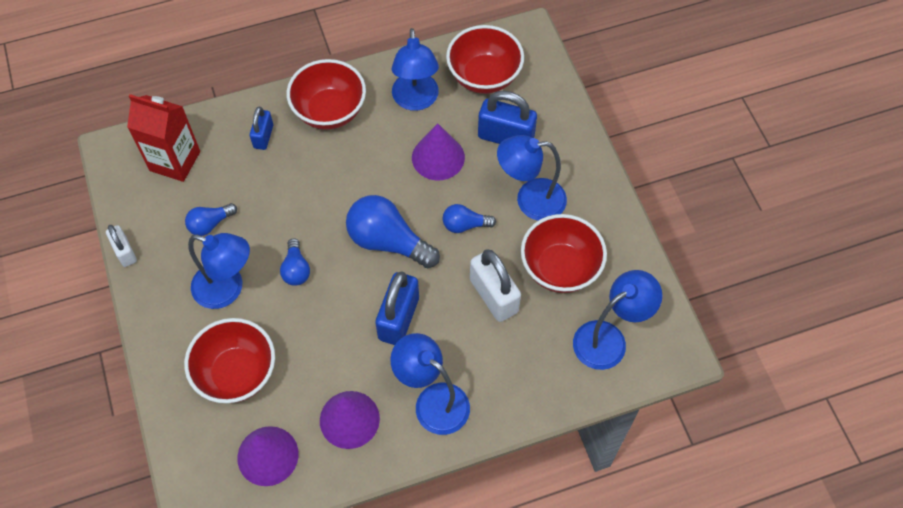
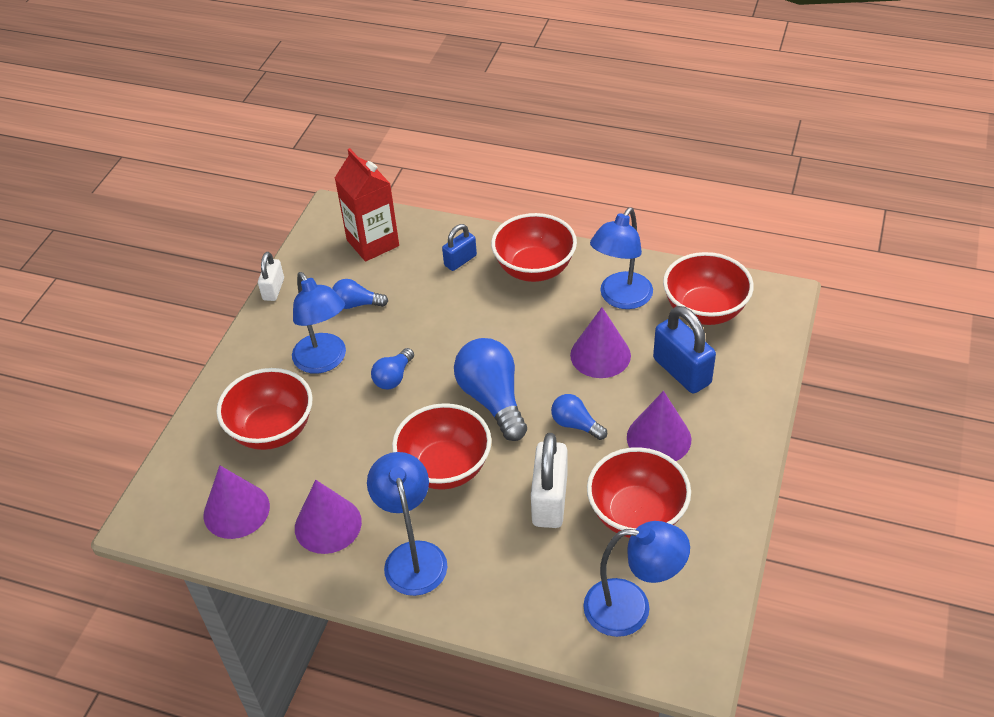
camera: 40 degrees right, 15 degrees down
(398, 318) = (445, 468): blue padlock -> red bowl
(530, 200) = (659, 438): blue lamp -> purple cone

